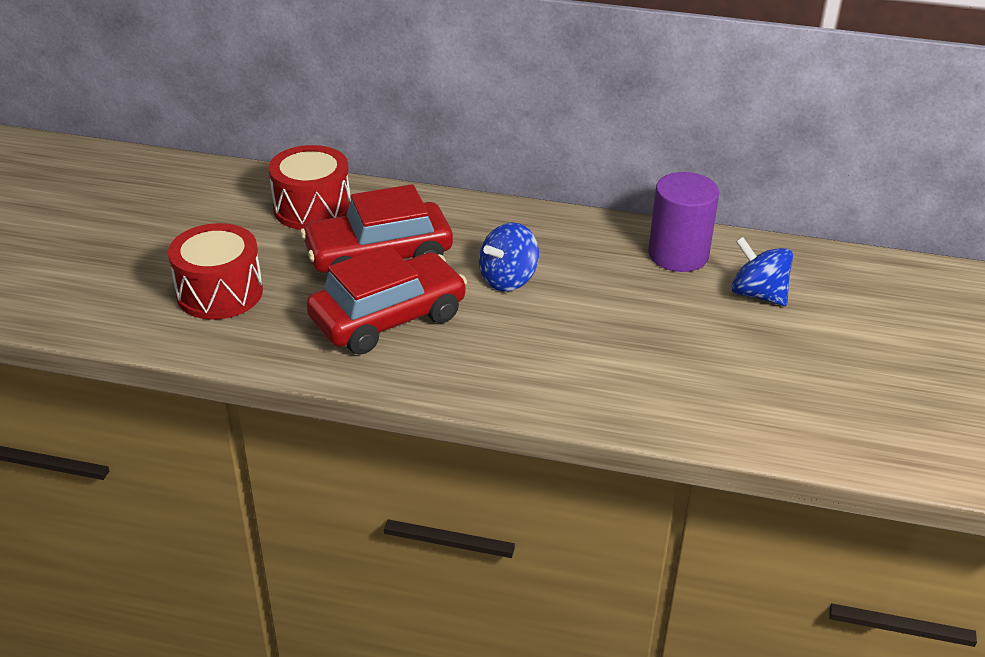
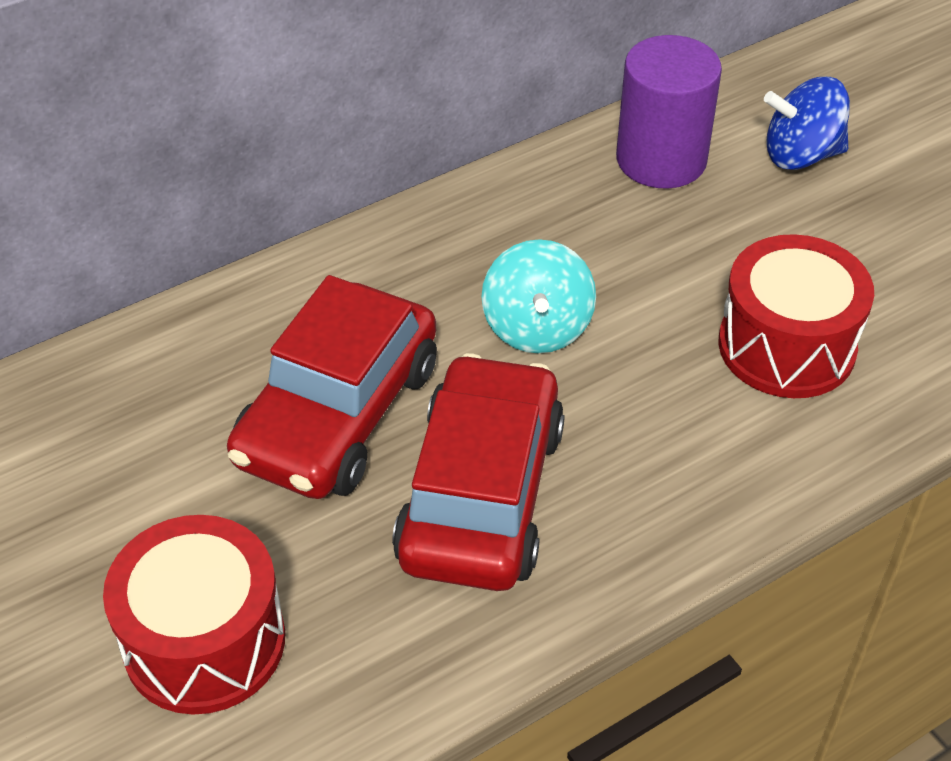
camera: 45 degrees left, 10 degrees up
(312, 208) = (139, 407): red drum -> red drum (786, 346)
(508, 279) = (537, 327): blue spinning top -> turquoise spinning top

